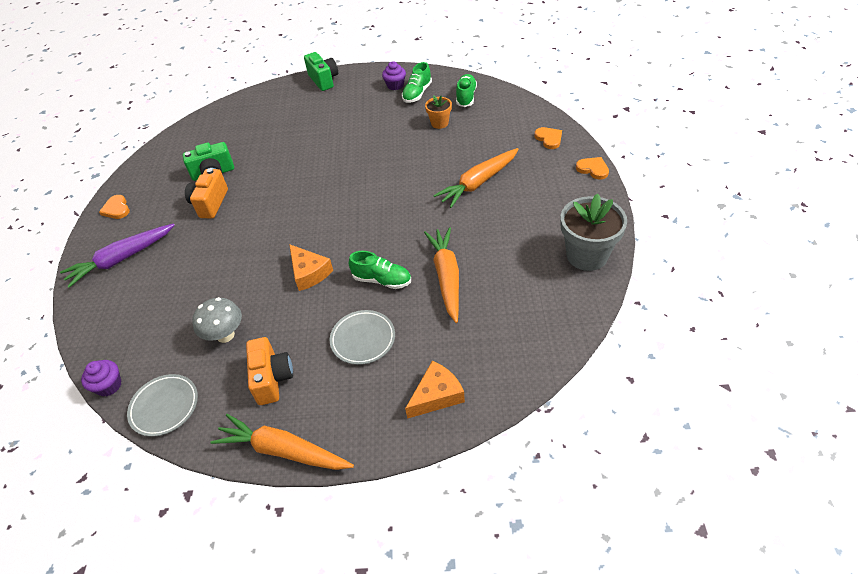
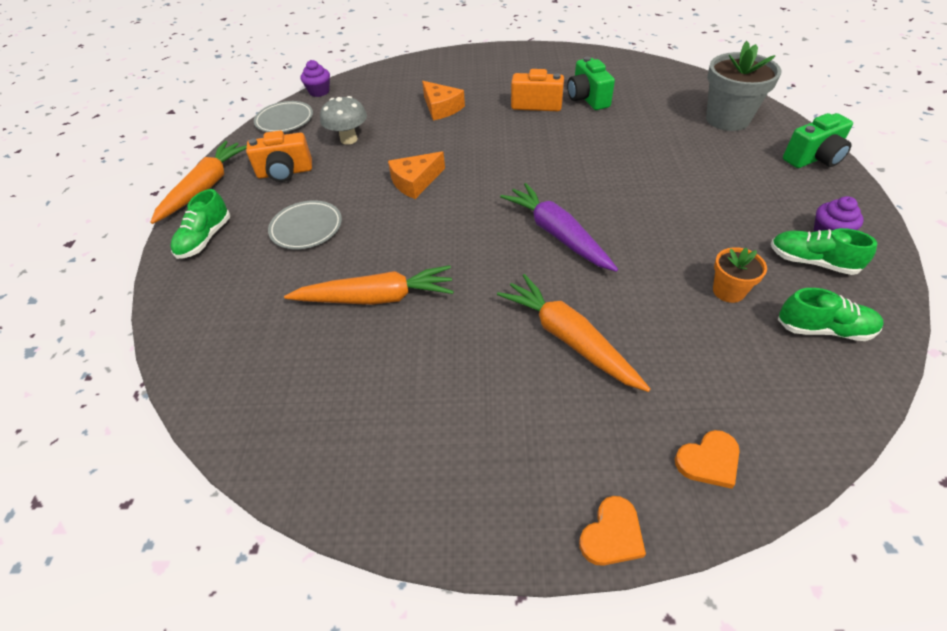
camera: 90 degrees right, 0 degrees up
(116, 209) = (532, 55): orange heart -> none
(121, 259) = (462, 70): purple carrot -> purple carrot (557, 234)
(382, 280) = (388, 239): green shoe -> green shoe (205, 239)
(436, 395) = (206, 288): orange cheese -> orange cheese (441, 108)
(587, 255) = (374, 481): grey flower pot -> grey flower pot (727, 119)

